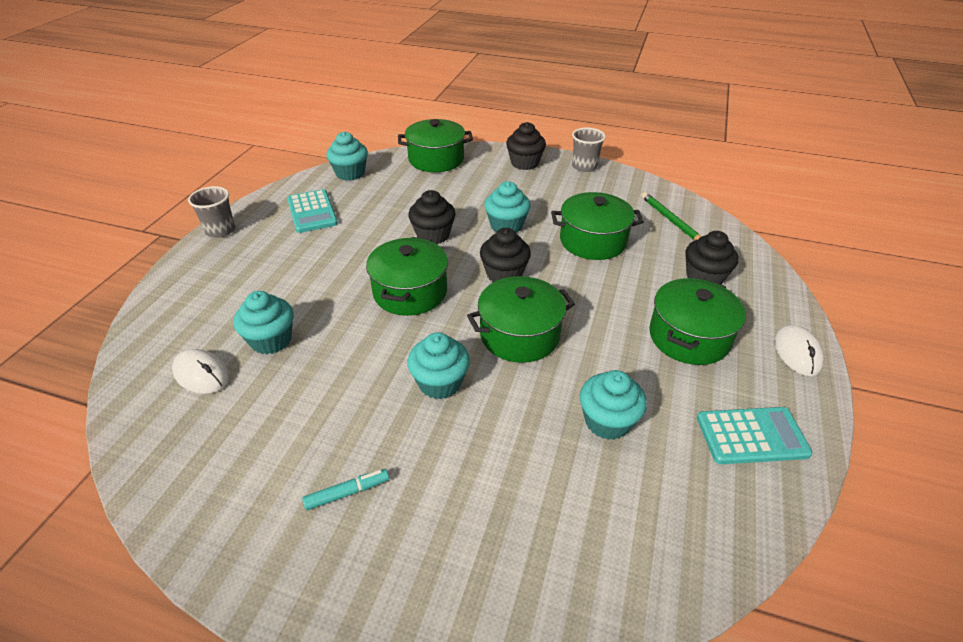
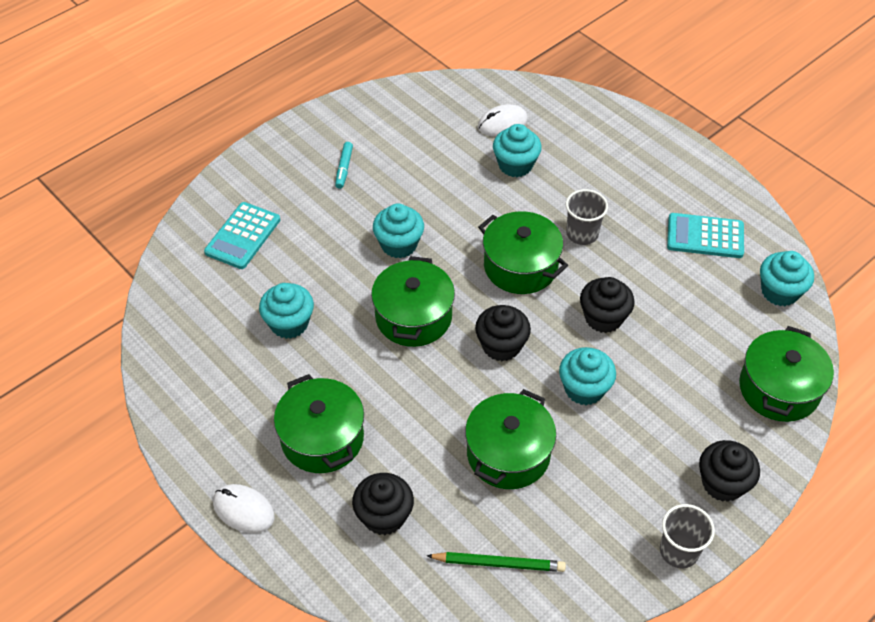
camera: 120 degrees right, 10 degrees up
(220, 230) = (704, 164): grey cup -> grey cup (582, 234)
(751, 436) = (207, 403): turquoise calculator -> turquoise calculator (243, 236)

